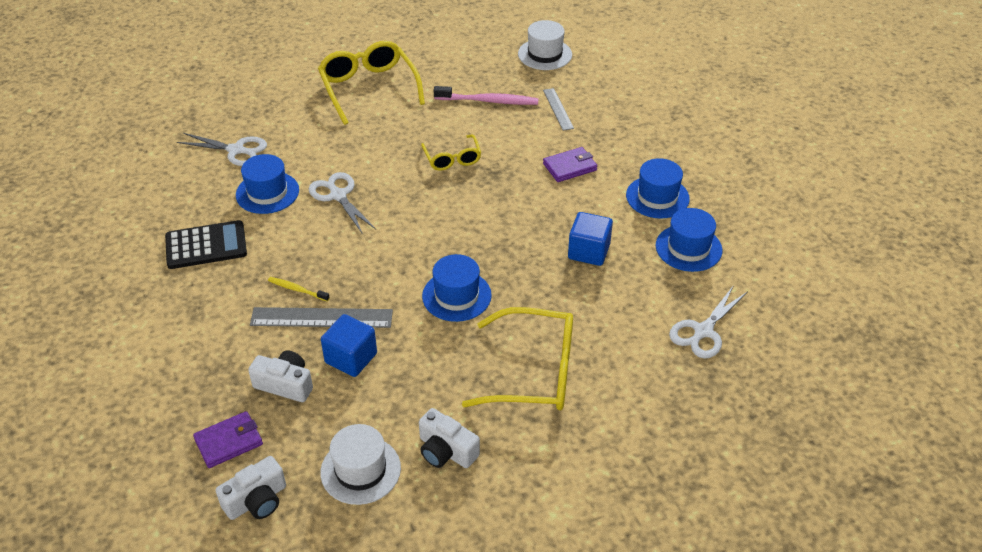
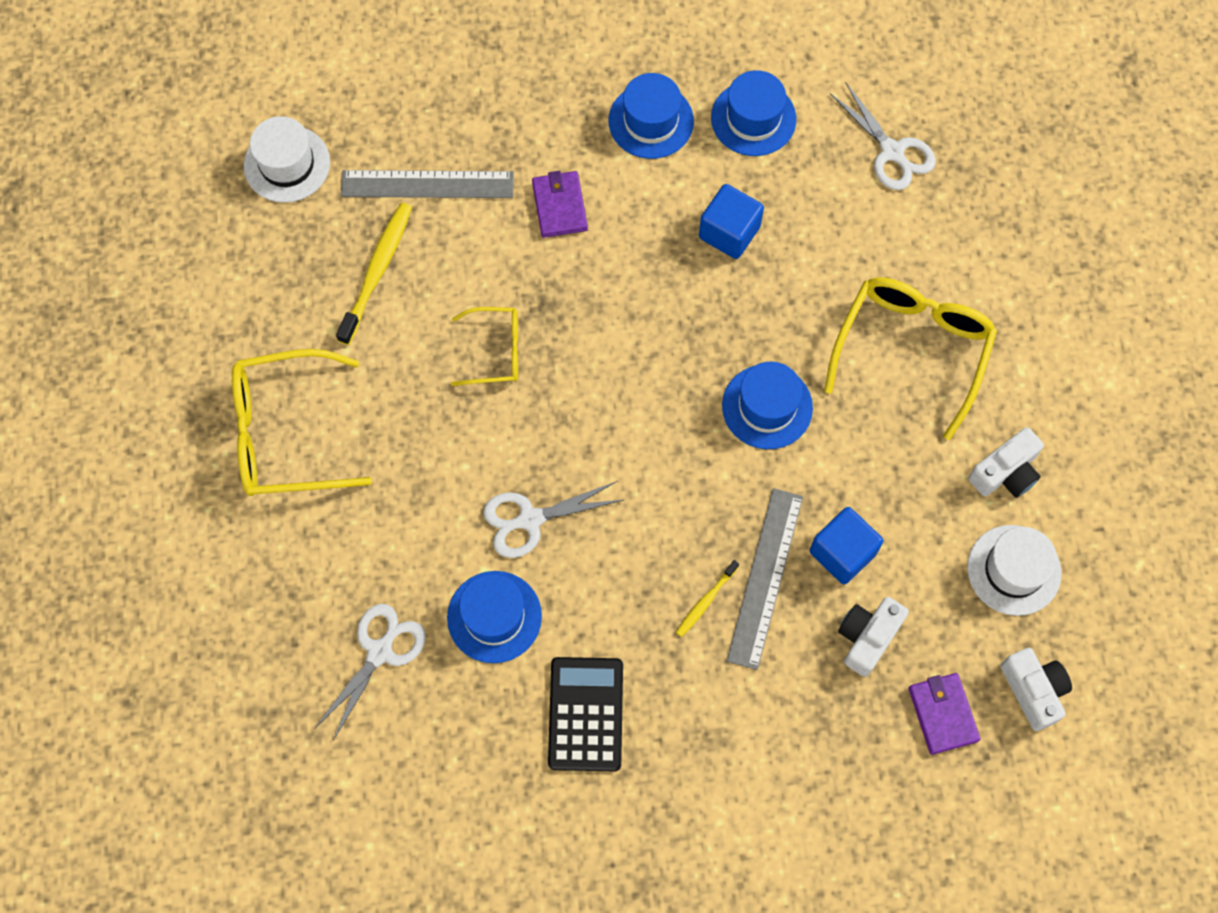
camera: 75 degrees left, 25 degrees up
(488, 101) = (377, 272): pink toothbrush -> yellow toothbrush
(558, 109) = (427, 184): grey ruler -> grey ruler, size x1.68

